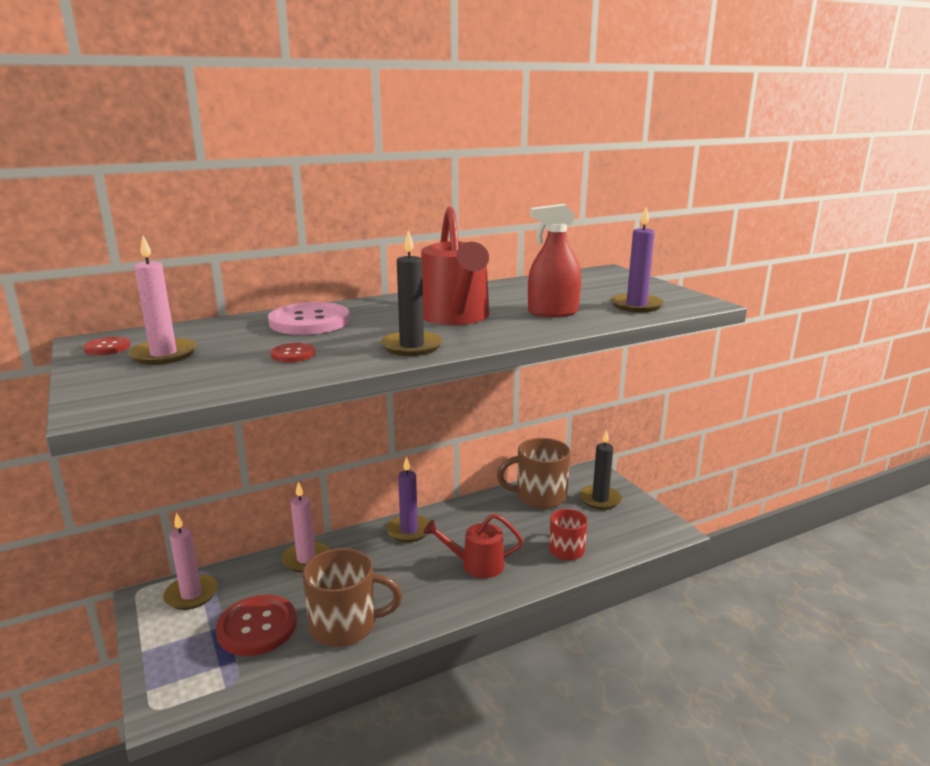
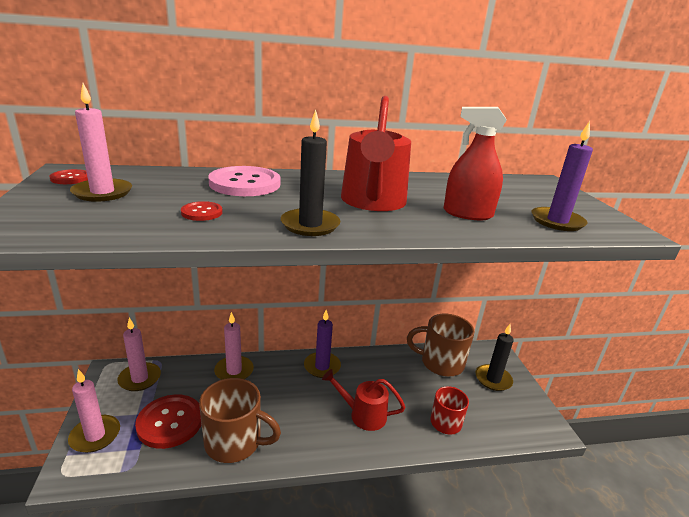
camera: 15 degrees right, 5 degrees up
(171, 663) = (95, 435): none -> pink candle

